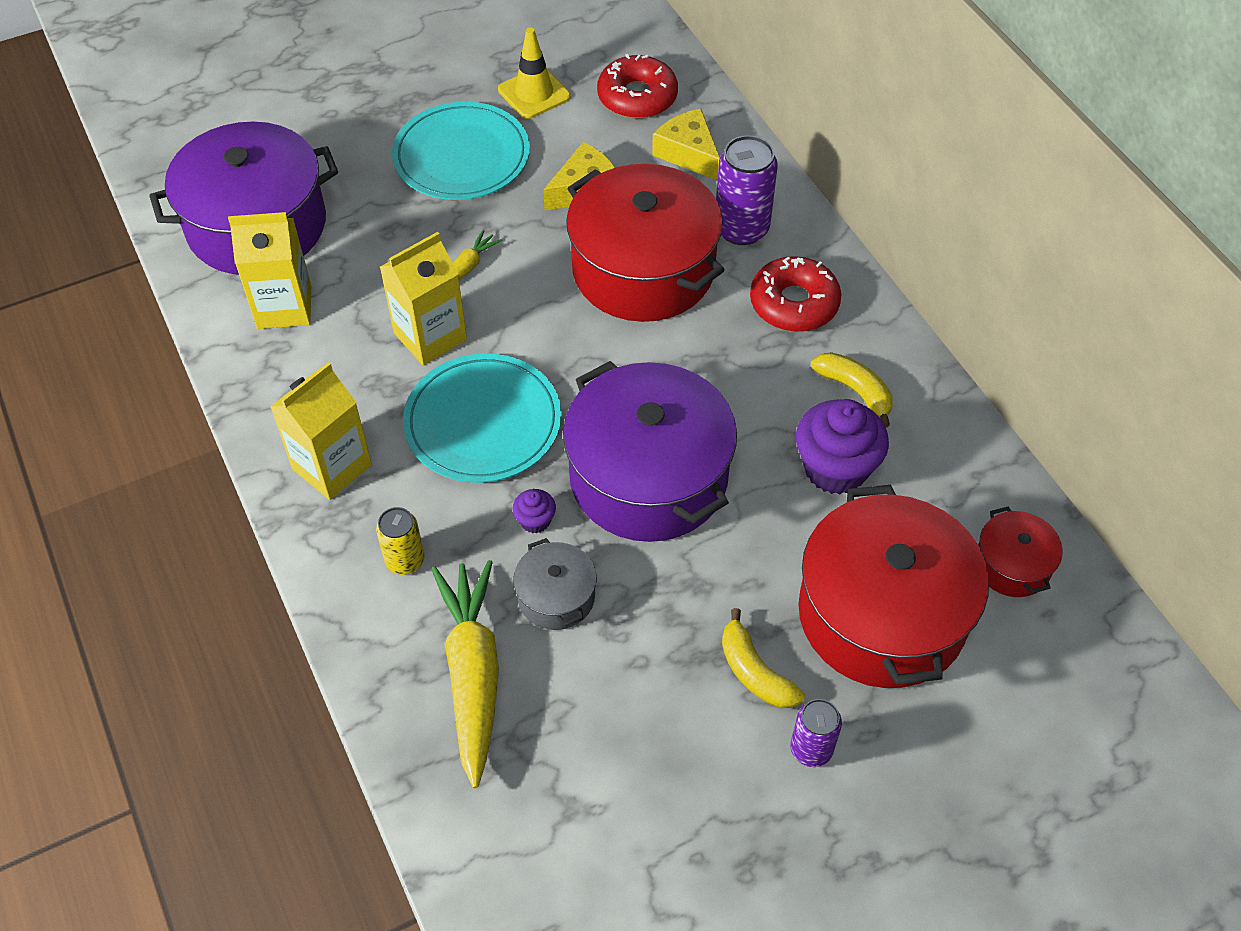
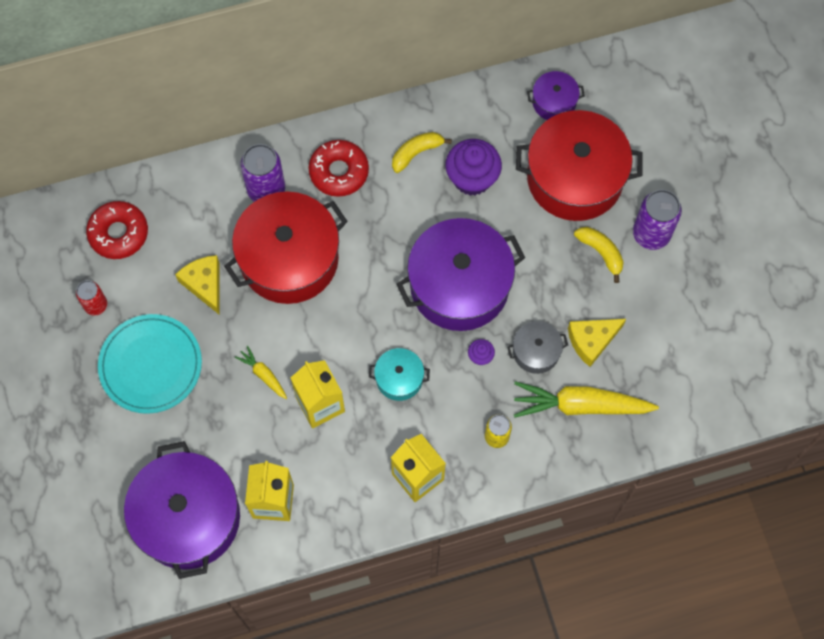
camera: 80 degrees left, 15 degrees up
(483, 422) = (399, 378): turquoise plate -> turquoise pot
(534, 93) = (96, 305): yellow traffic cone -> red can
(688, 153) = (186, 209): yellow cheese -> yellow cheese (592, 341)
(754, 672) = (601, 252): yellow banana -> yellow banana turned 105 degrees counterclockwise
(811, 749) = (651, 234): purple can -> purple can, size x1.64
(1012, 565) = (554, 102): red pot -> purple pot

